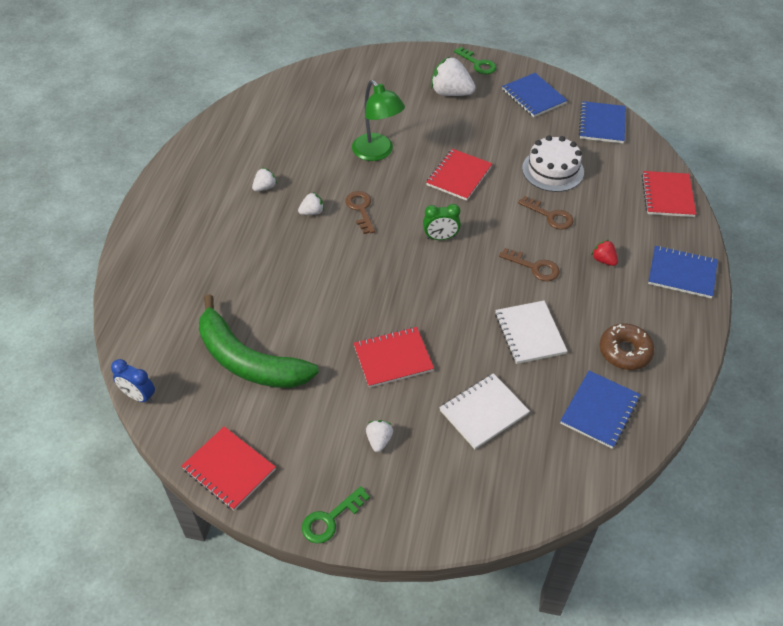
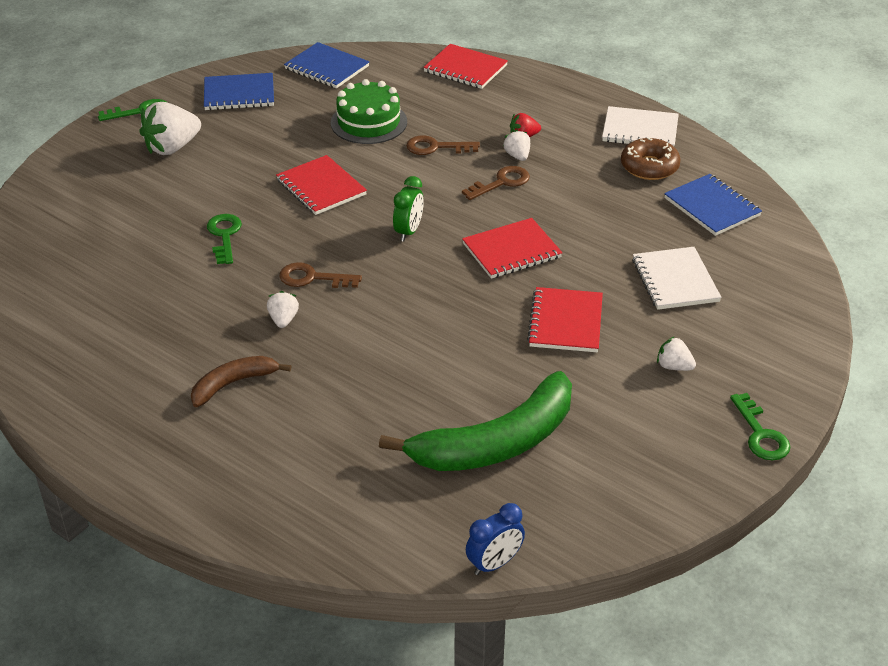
camera: 65 degrees left, 10 degrees down
(229, 469) = (655, 502): red notebook -> red notebook (511, 251)
(242, 214) = (233, 384): none -> brown banana
(265, 187) = (201, 349): white strawberry -> white strawberry (517, 156)
(377, 153) = (224, 235): green lamp -> green key
(529, 333) = (590, 216): white notebook -> white notebook (640, 130)
(550, 216) = (435, 147): brown key -> brown key turned 150 degrees counterclockwise
(553, 170) = (369, 122): white cake -> green cake
(682, 273) = (573, 99): blue notebook -> none

